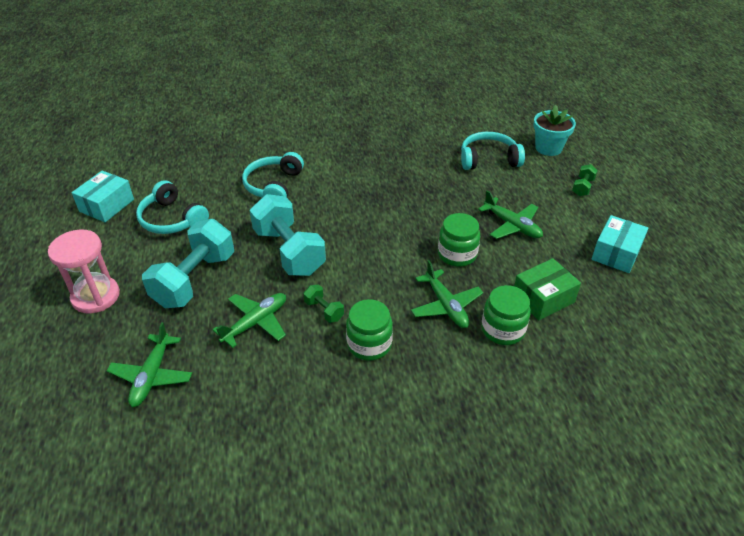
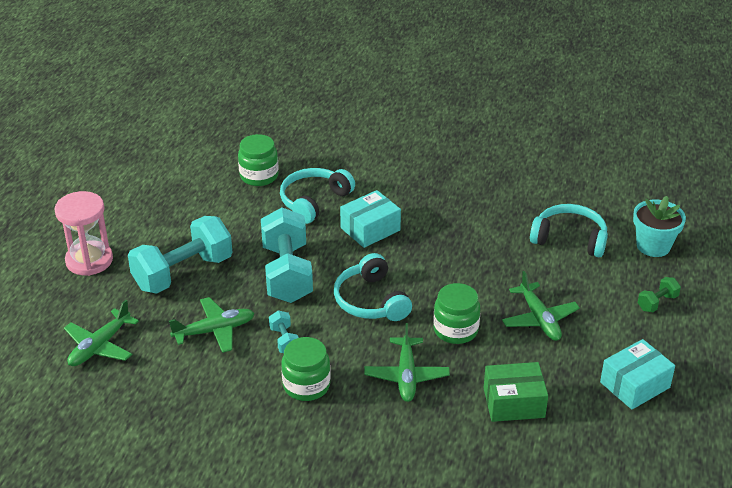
camera: 25 degrees right, 5 degrees down
(107, 205) = (143, 175): turquoise box -> turquoise box (370, 229)
(172, 219) = (195, 207): turquoise headphones -> turquoise headphones (370, 301)
(324, 310) = (284, 340): green dumbbell -> turquoise dumbbell
(503, 329) = (447, 417): green jar -> green jar (259, 176)

